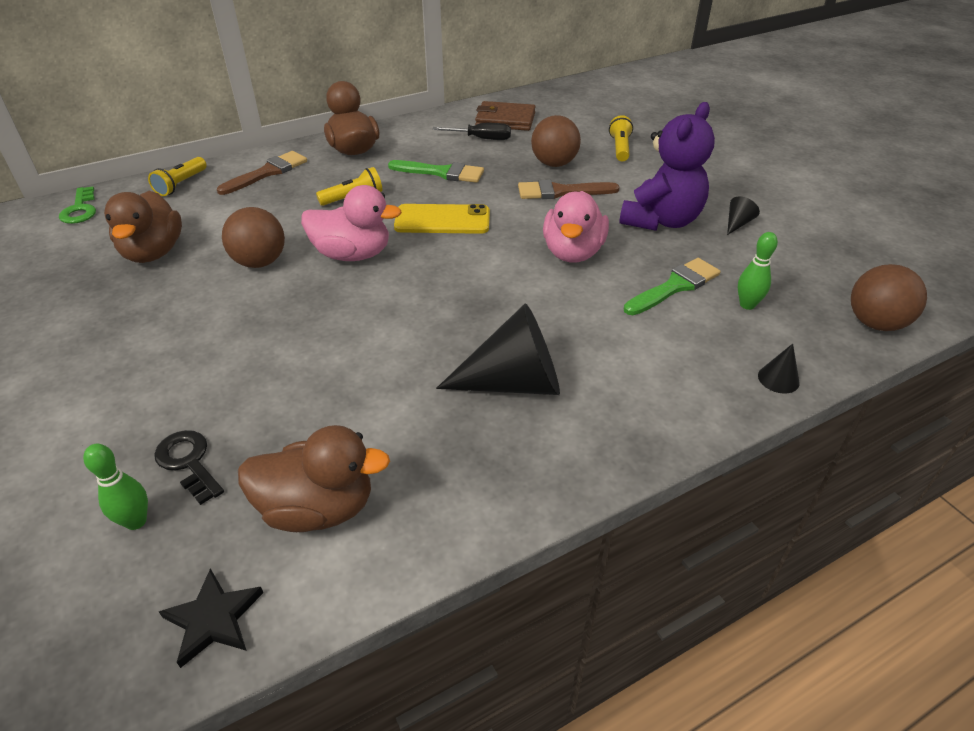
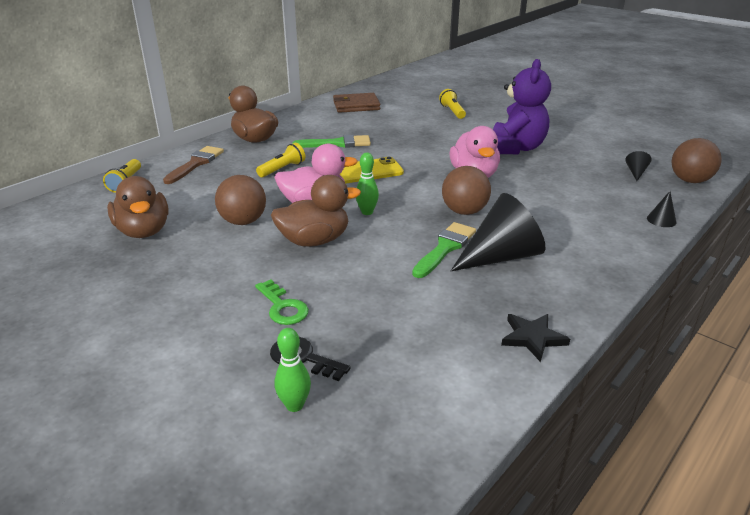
camera: 20 degrees left, 10 degrees down
(80, 210) = (45, 214): green key -> green key (283, 307)
(213, 619) = (413, 447): black star -> black star (532, 338)
(318, 508) = (430, 360): brown duck -> brown duck (314, 241)
(481, 139) = (348, 119): black screwdriver -> none
(554, 164) = (415, 127): brown ball -> brown ball (464, 211)
(561, 192) = (434, 142): brown brush -> none
(675, 286) = (556, 183): green brush -> green brush (445, 248)
(737, 223) = (565, 142): black cone -> black cone (636, 172)
(747, 305) = (609, 185): green bowling pin -> green bowling pin (367, 212)

